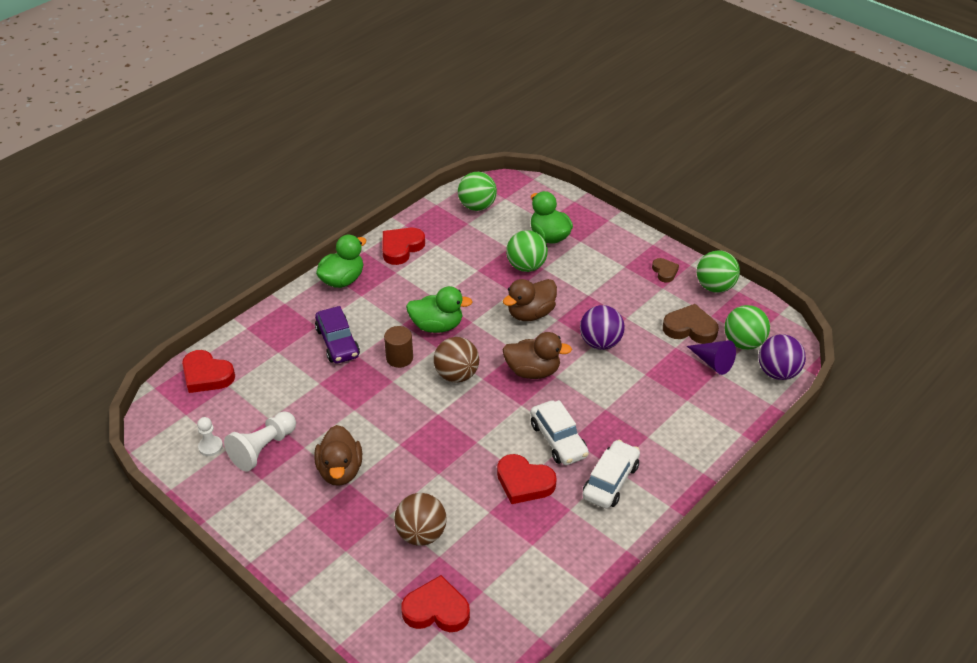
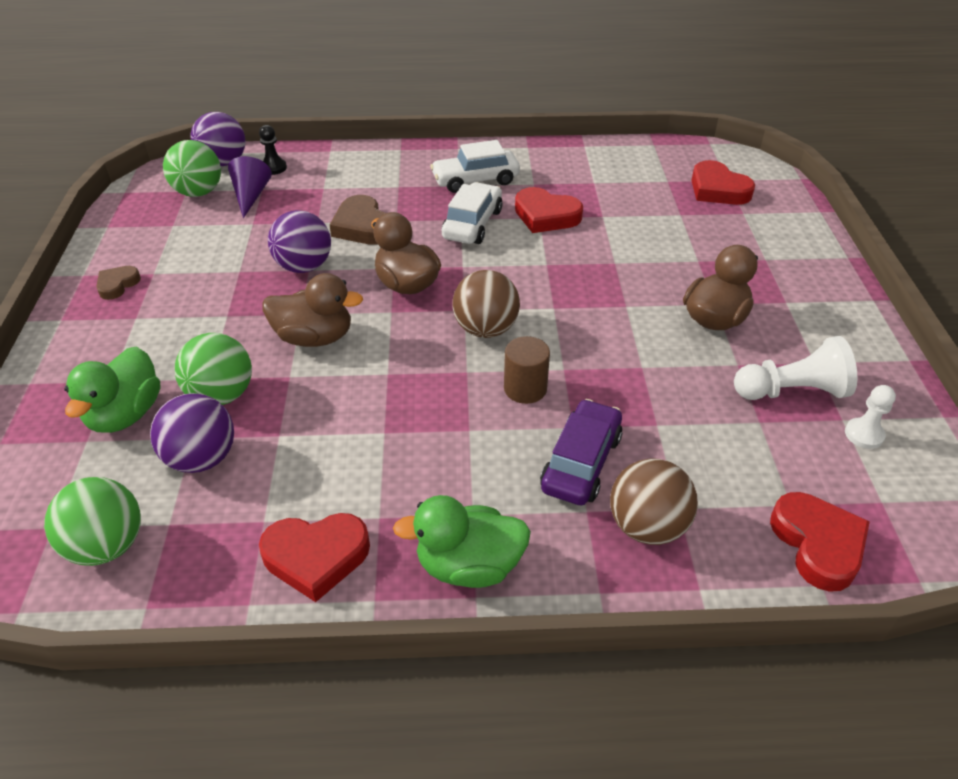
camera: 135 degrees left, 0 degrees up
(421, 534) = (681, 233): brown ball -> brown ball (647, 526)
(437, 326) = (432, 396): green duck -> none
(492, 244) = (202, 458): none -> purple ball
(524, 482) = (546, 216): red heart -> red heart turned 135 degrees clockwise
(690, 328) = (210, 227): brown heart -> brown heart (362, 226)
(715, 287) = (114, 242): green ball -> none
(743, 392) = (273, 168): none -> black pawn

